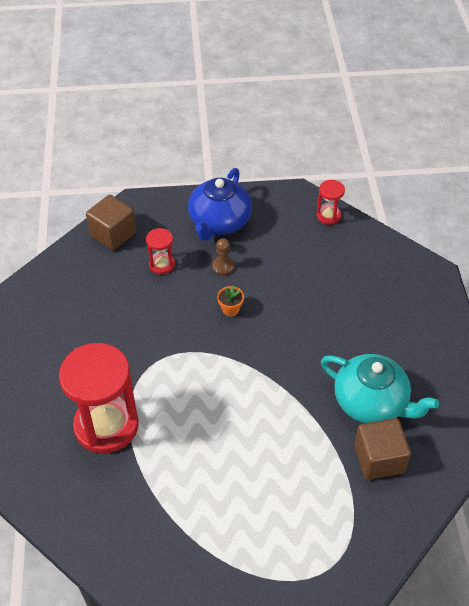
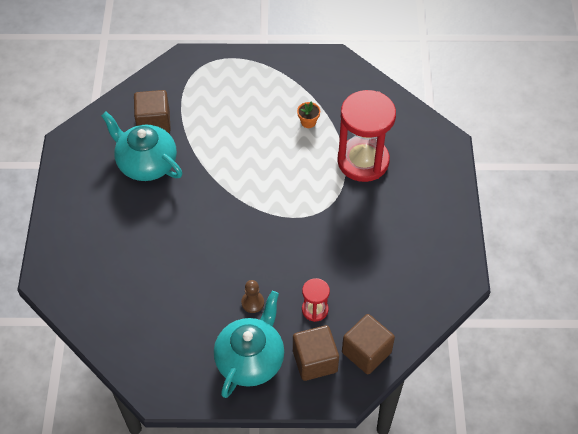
camera: 175 degrees left, 5 degrees up
(161, 225) = (315, 361): none -> brown cube
(219, 222) = (250, 359): blue teapot -> turquoise teapot
(230, 309) = (251, 255): orange flower pot -> orange flower pot (308, 122)
(328, 216) = (129, 359): red hourglass -> none

